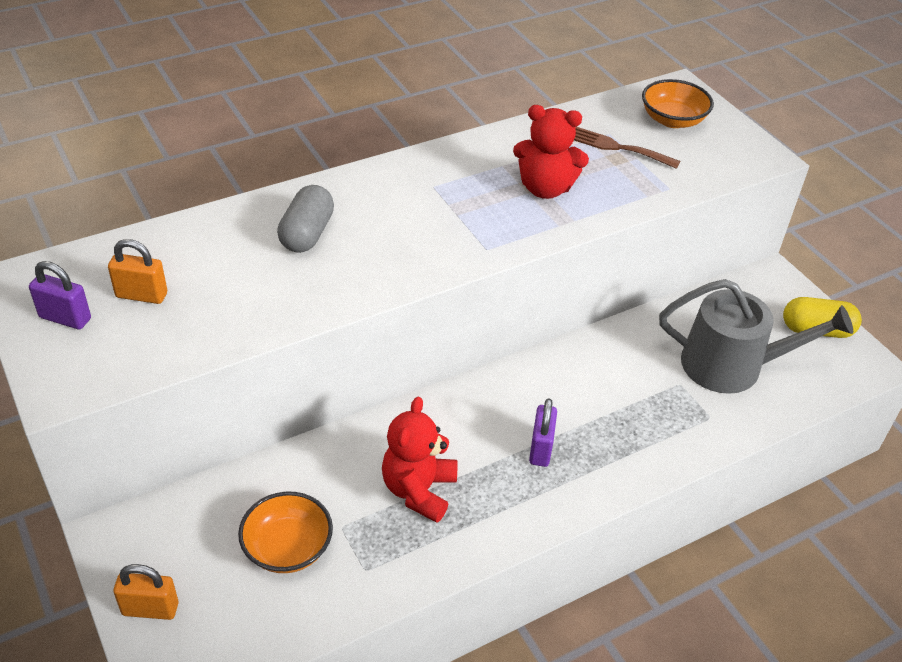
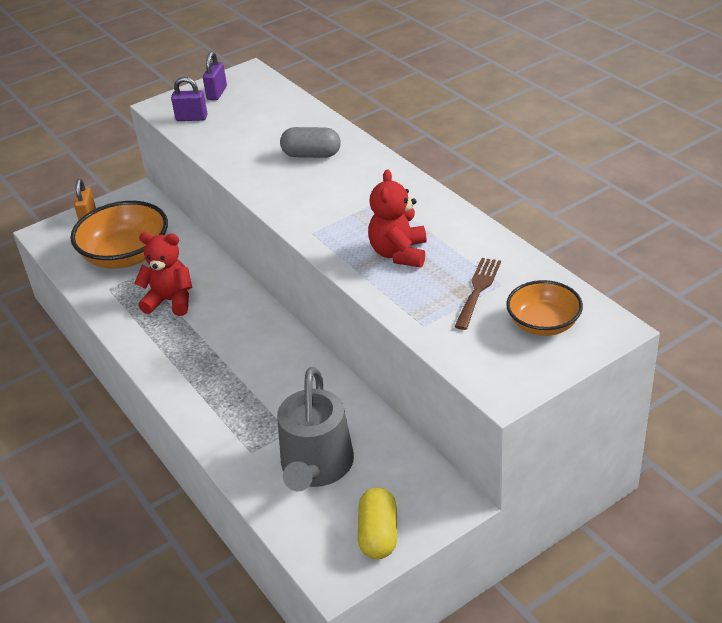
camera: 90 degrees right, 5 degrees down
(141, 295) = (239, 111): orange padlock -> none
(287, 548) = (126, 256): orange bowl -> orange bowl, size x1.68
(540, 449) = (210, 354): purple padlock -> purple padlock (191, 118)

